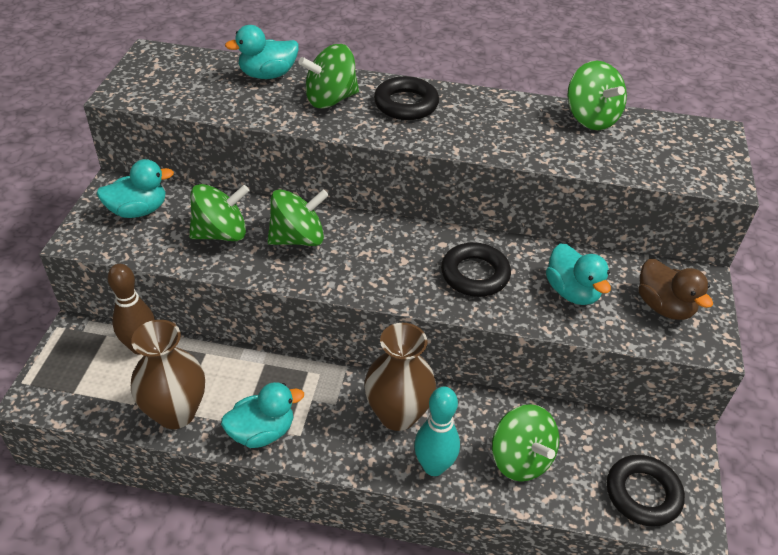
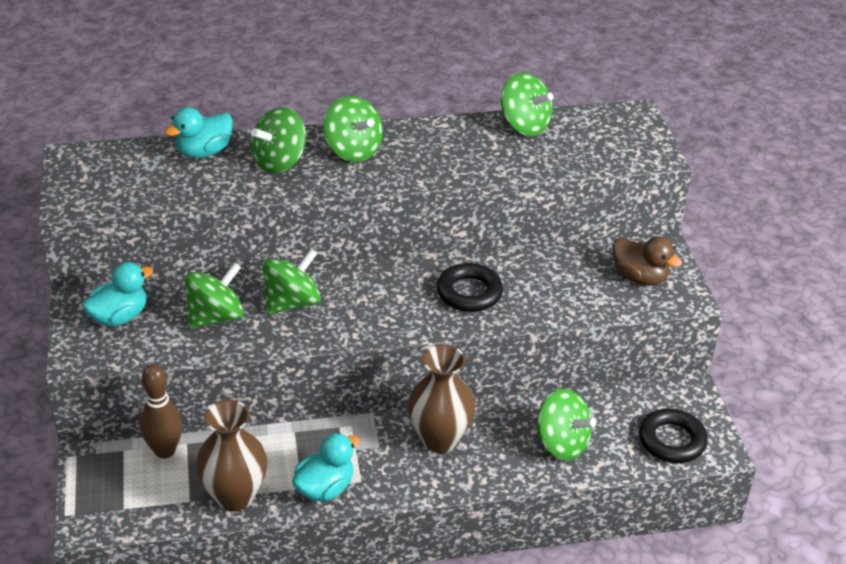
camera: 20 degrees left, 5 degrees down
(406, 104) = (353, 150): black ring -> green spinning top
(434, 466) = (491, 471): turquoise bowling pin -> none
(572, 292) = (559, 285): turquoise duck -> none

